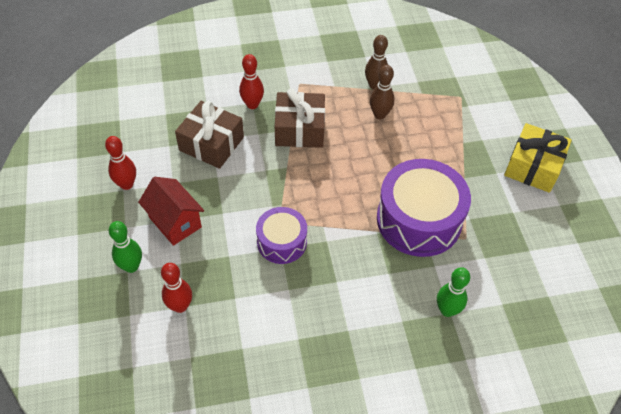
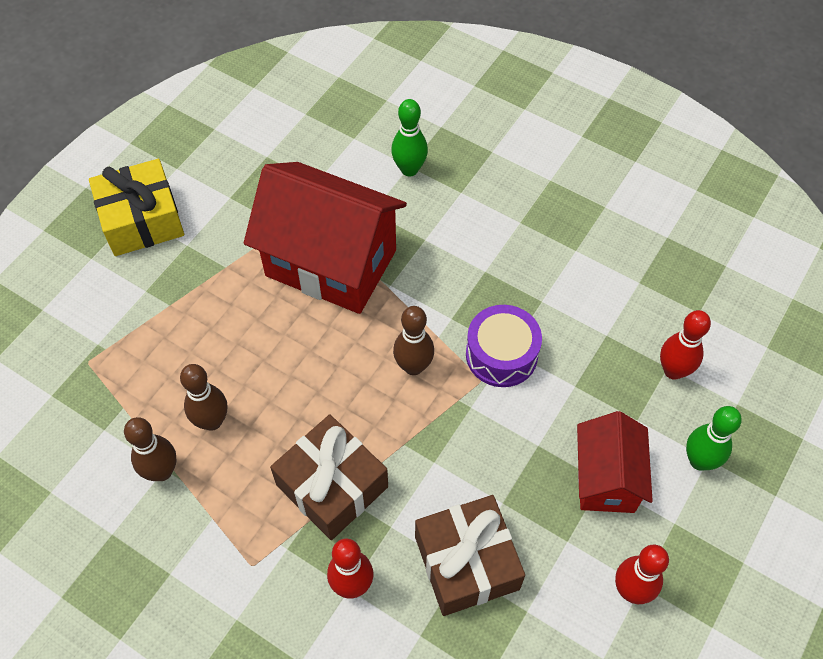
camera: 135 degrees left, 5 degrees up
(319, 202) = (413, 366): none -> brown bowling pin
(419, 220) = (331, 263): purple drum -> red house

